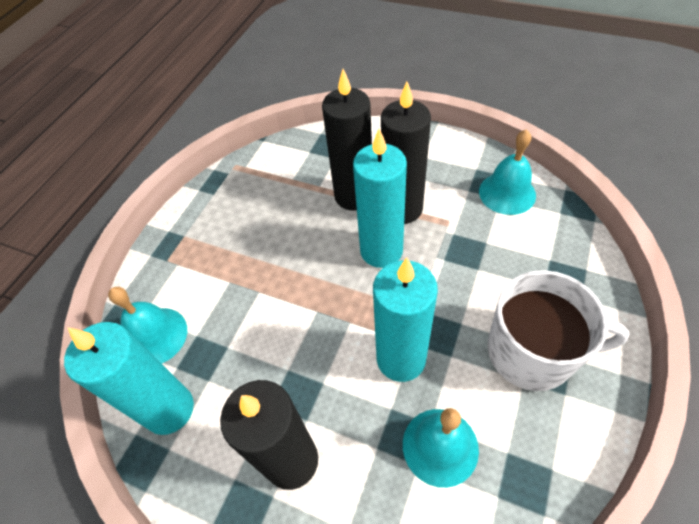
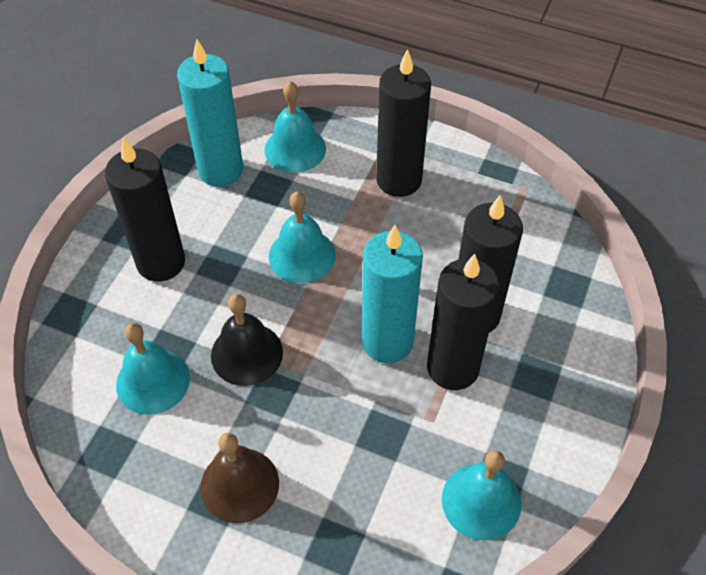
camera: 85 degrees right, 0 degrees up
(212, 247) = (399, 180): none -> black candle
(290, 320) = (302, 255): none -> turquoise bell
(401, 359) = (247, 353): turquoise candle -> black bell
(532, 351) = (239, 485): white mug -> brown bell

